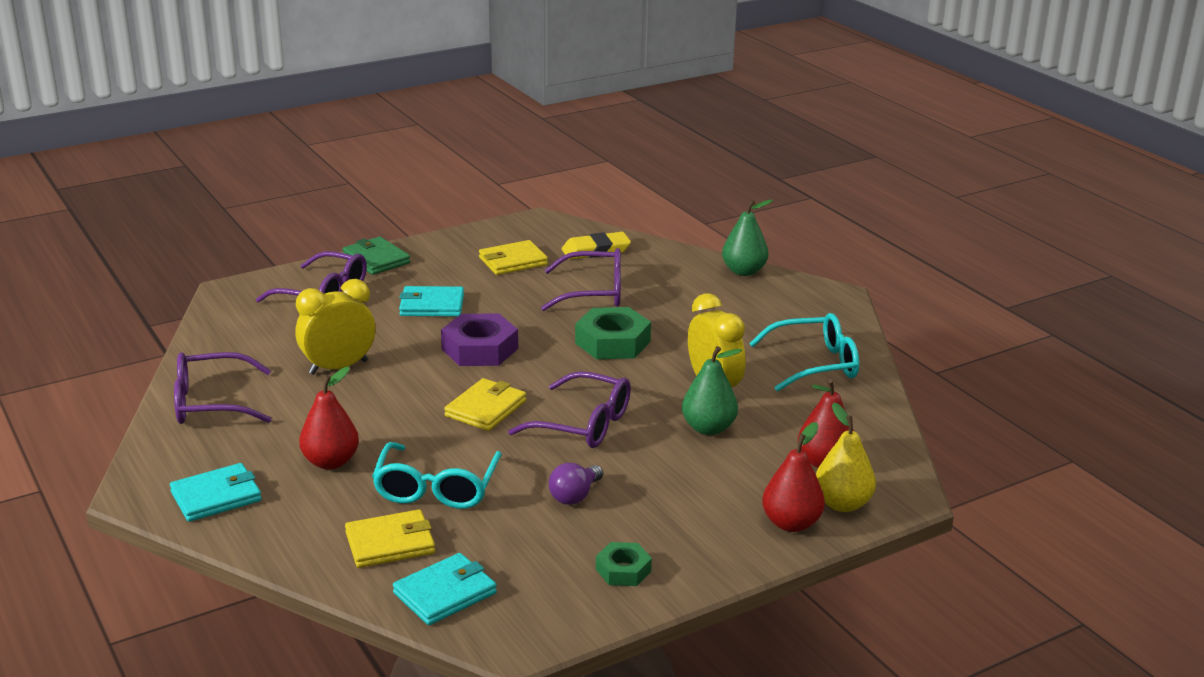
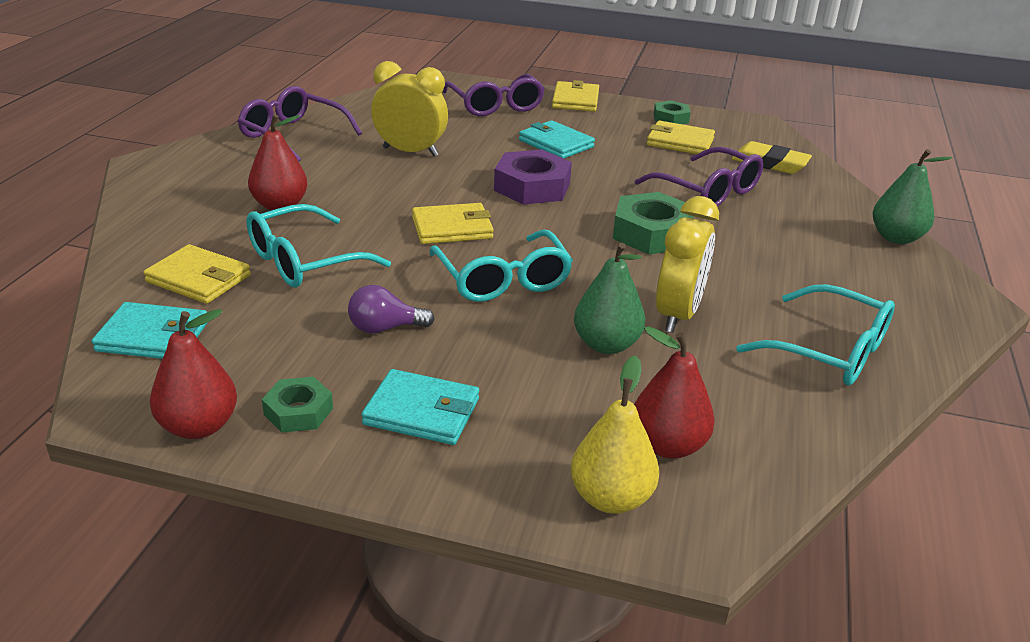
camera: 45 degrees right, 5 degrees up
(216, 496) = (177, 188): turquoise wallet -> turquoise wallet (422, 411)
(376, 259) = (575, 100): green wallet -> yellow wallet
(473, 243) = (670, 118): none -> green nut
(582, 424) = (502, 279): purple glasses -> turquoise glasses
(791, 523) = (521, 479): red pear -> red pear (199, 426)

